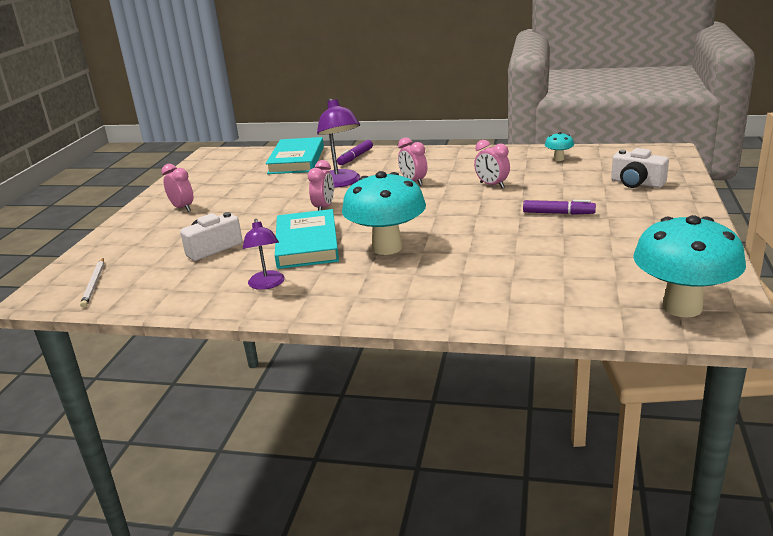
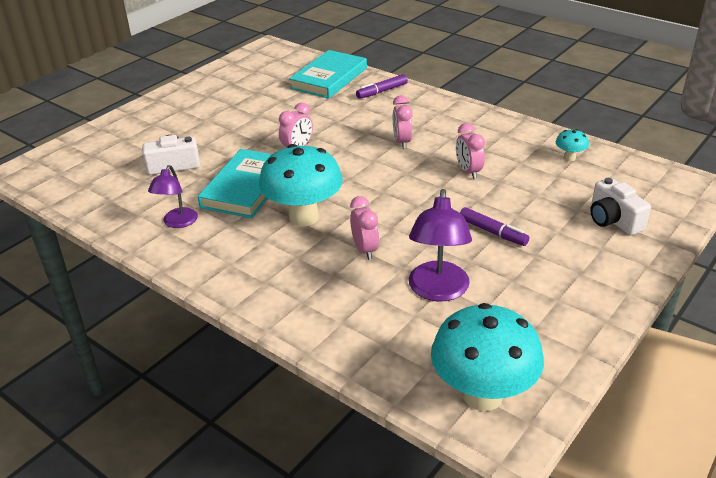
camera: 25 degrees right, 10 degrees up
(94, 284) = (64, 172): white pencil -> none
(182, 208) = (191, 108): pink clock -> pink clock (365, 250)
(341, 183) = (339, 121): purple lamp -> purple lamp (438, 291)

